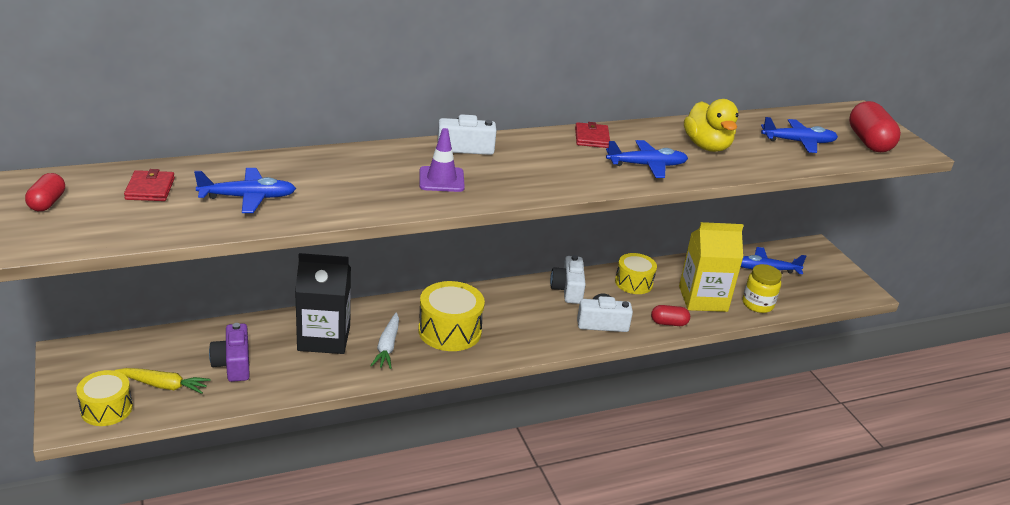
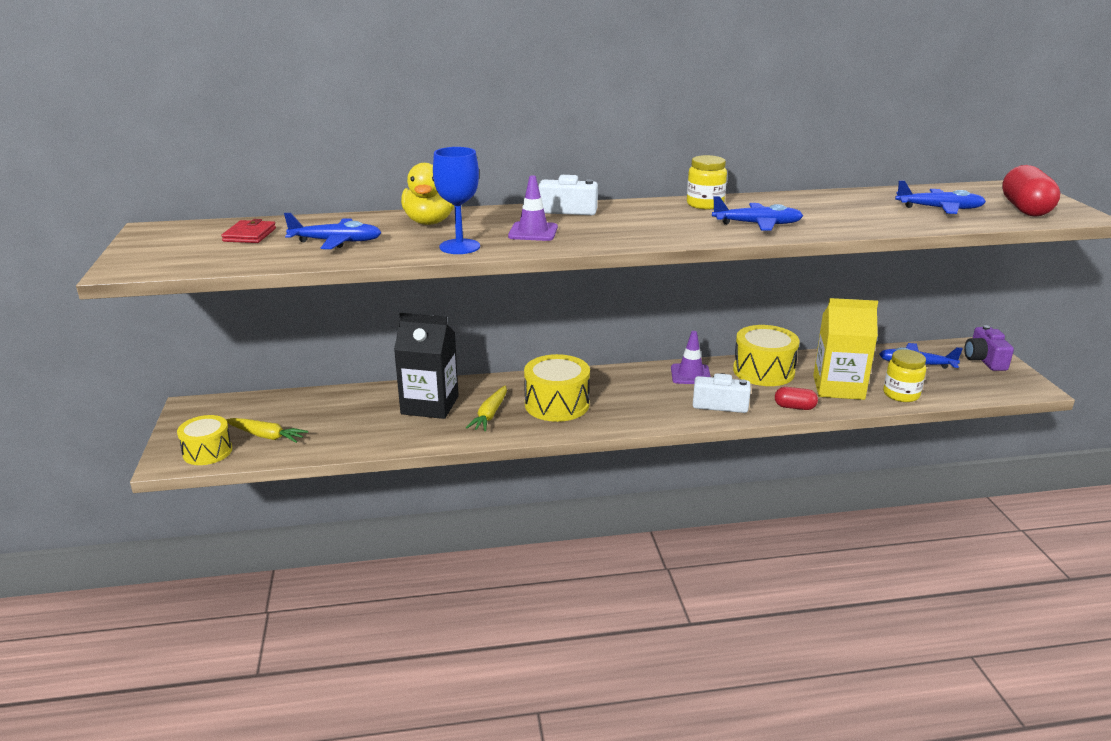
camera: 15 degrees right, 5 degrees down
(47, 203) = (153, 243): red capsule -> none
(233, 364) = (336, 422): purple camera -> purple camera (984, 360)
(377, 202) = (459, 247): none -> blue goblet
(387, 346) = (490, 415): white carrot -> yellow carrot
(568, 289) = (690, 374): white camera -> purple traffic cone
(592, 138) = (705, 204): red wallet -> yellow jar
(633, 283) = (763, 371): yellow drum -> yellow drum, size x1.50
(707, 146) = (831, 211): yellow duck -> yellow duck (429, 222)

